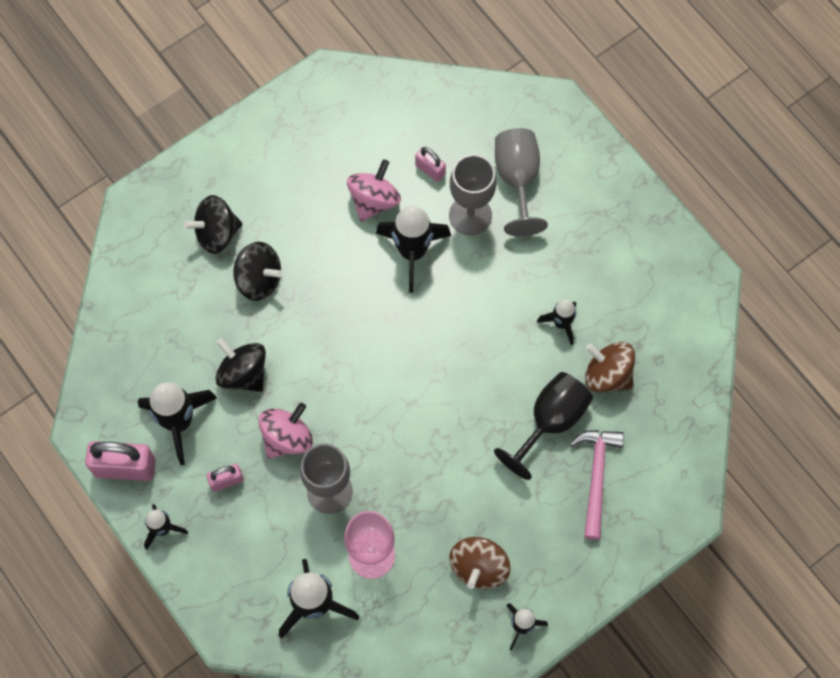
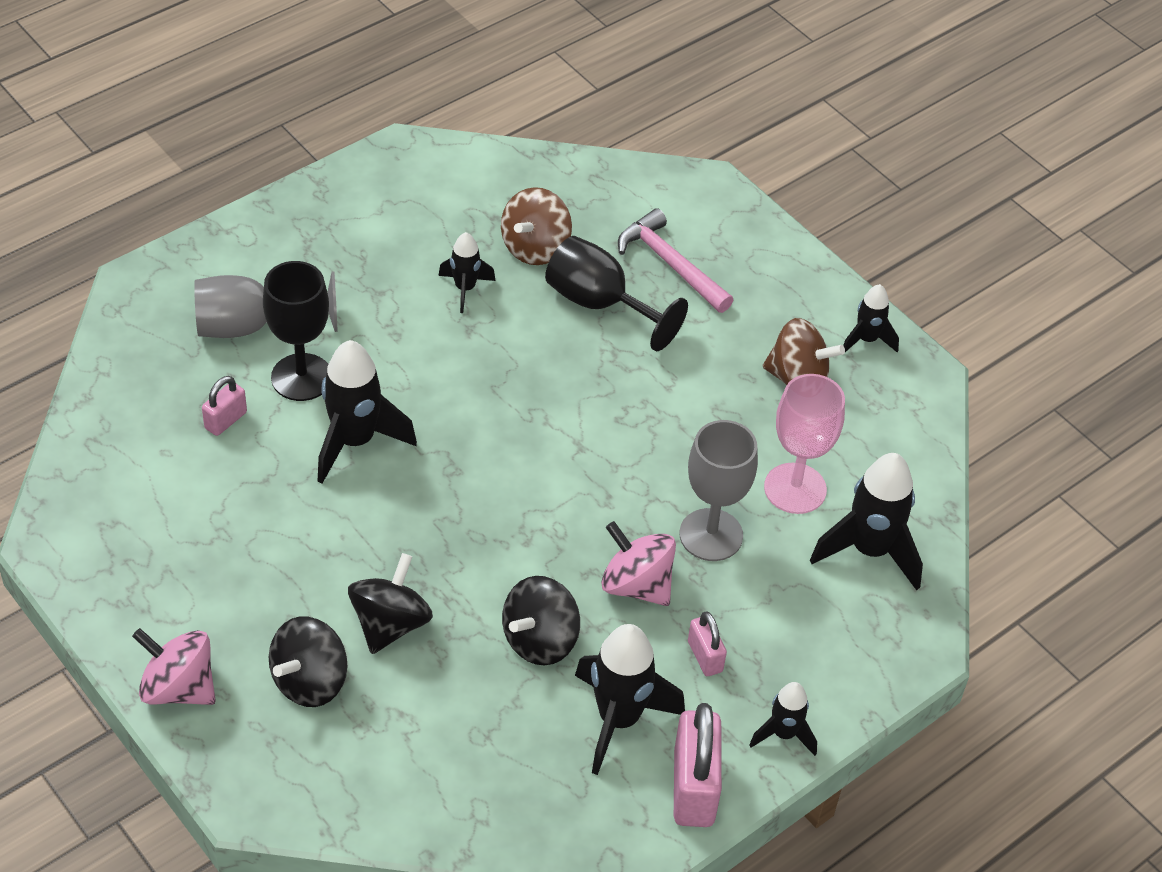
camera: 95 degrees left, 20 degrees down
(216, 233) = (310, 681): black spinning top -> black spinning top turned 60 degrees clockwise
(374, 200) = (269, 485): pink spinning top -> pink spinning top (179, 688)
(470, 215) = (301, 377): grey goblet -> black goblet
(596, 477) = (670, 264): pink hammer -> pink hammer turned 45 degrees clockwise

